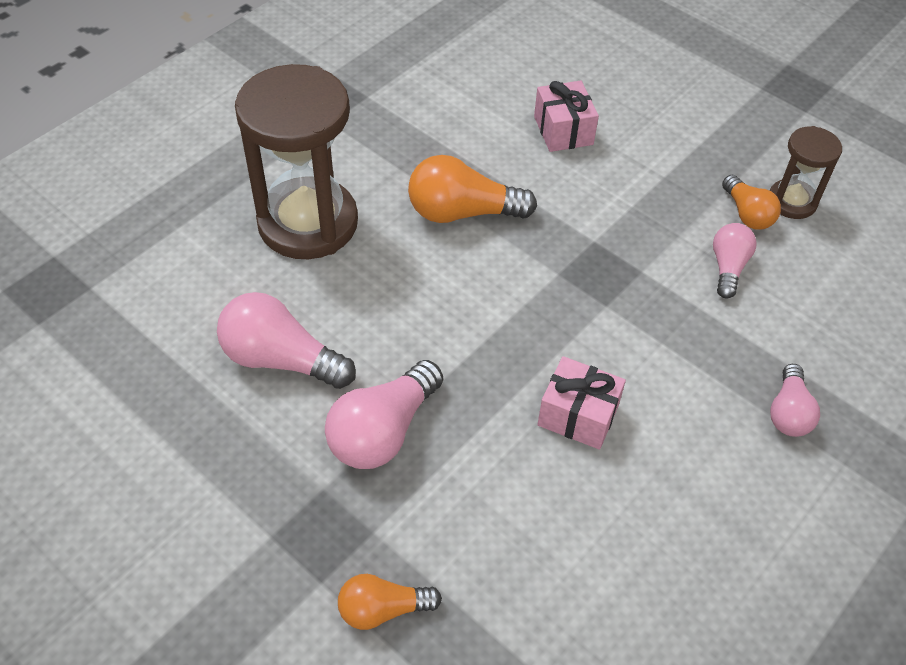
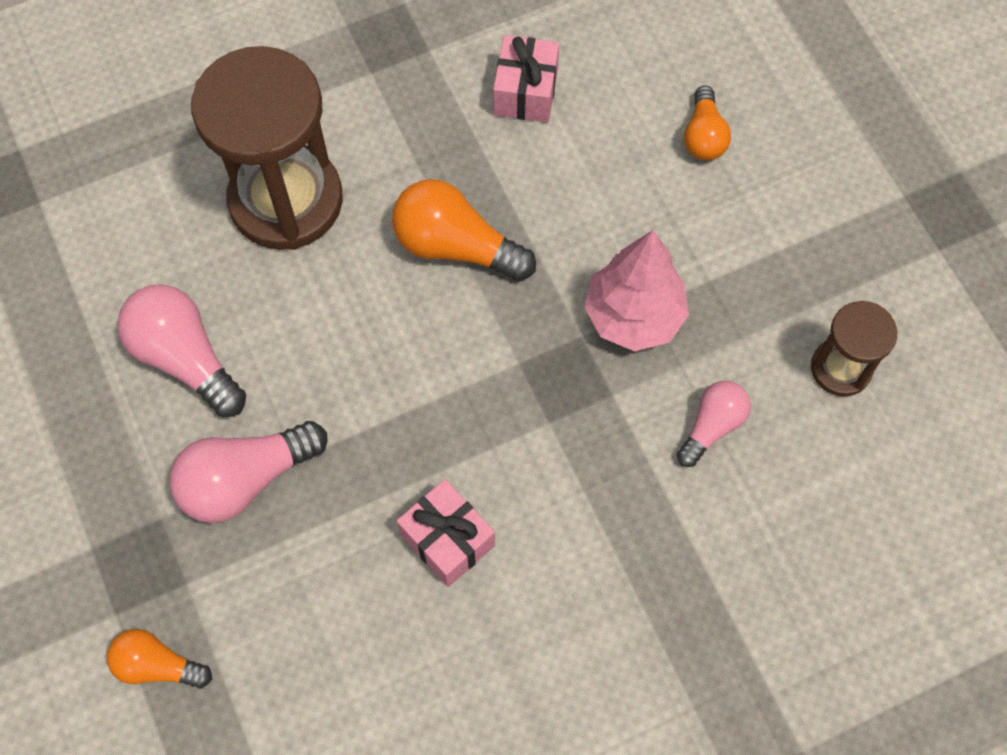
camera: 25 degrees right, 15 degrees up
(563, 130) = (627, 175): pink gift -> pink gift (526, 92)
(625, 216) = (633, 316): none -> pink tree
(747, 214) = (777, 365): orange light bulb -> orange light bulb (703, 136)
(788, 412) = (670, 626): pink light bulb -> none

